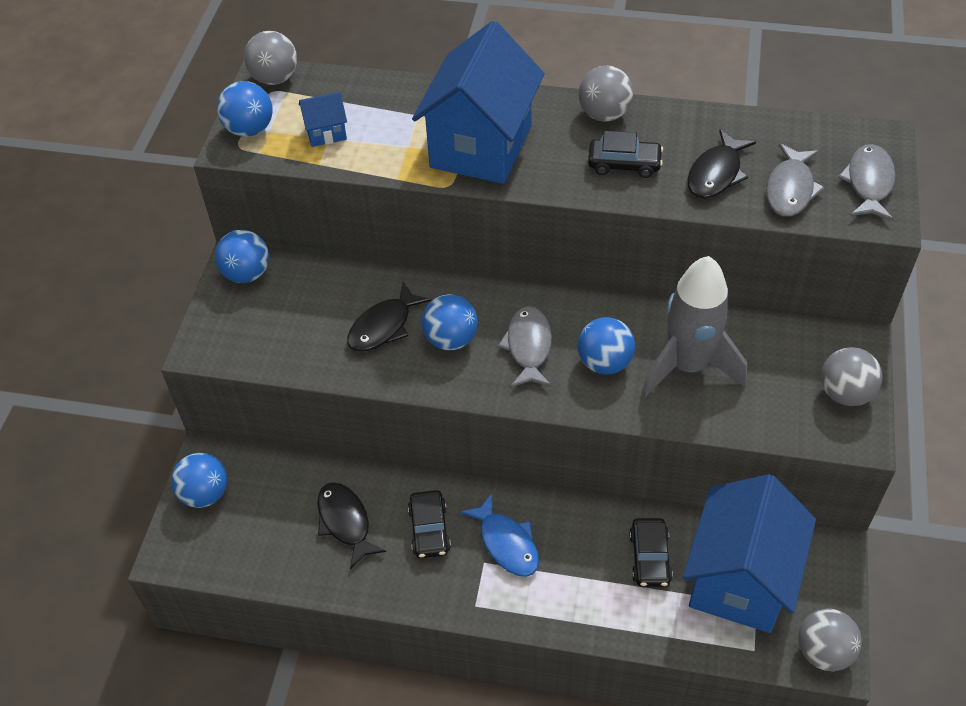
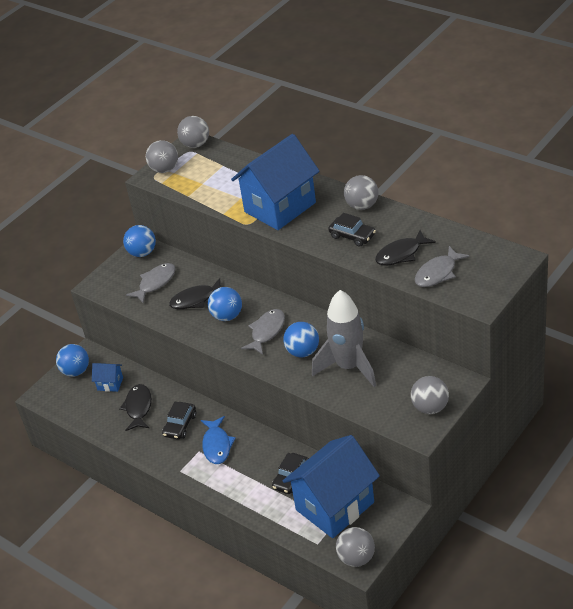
camera: 30 degrees right, 10 degrees down
(249, 129) = (164, 169): blue ball -> grey ball
(326, 133) = (202, 180): blue house -> blue house (110, 384)
(868, 183) = (488, 281): grey fish -> grey fish (155, 283)

